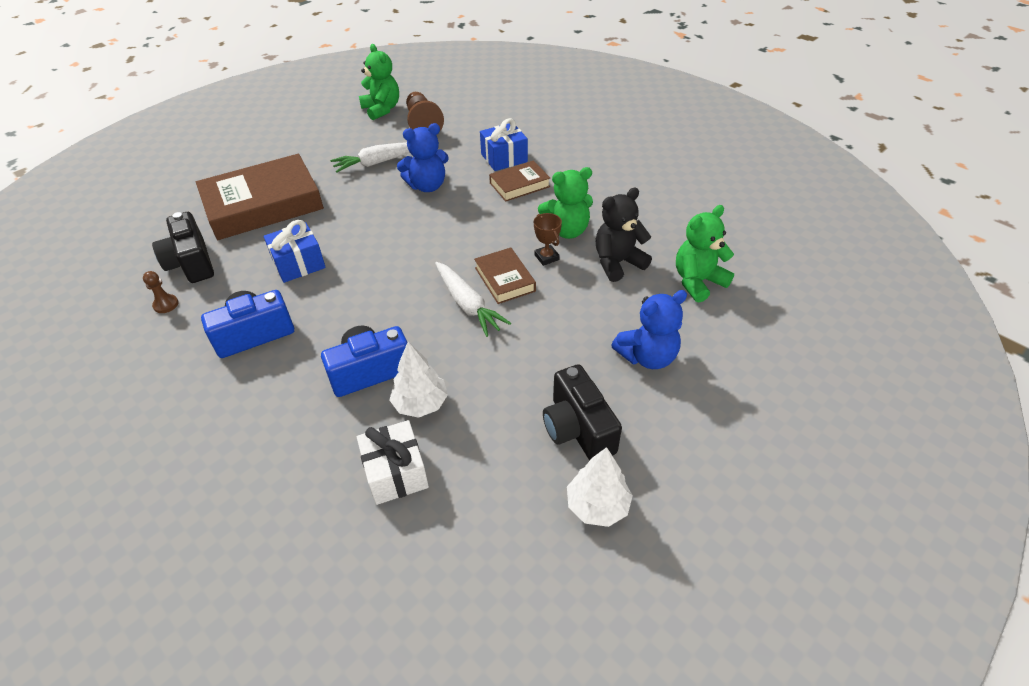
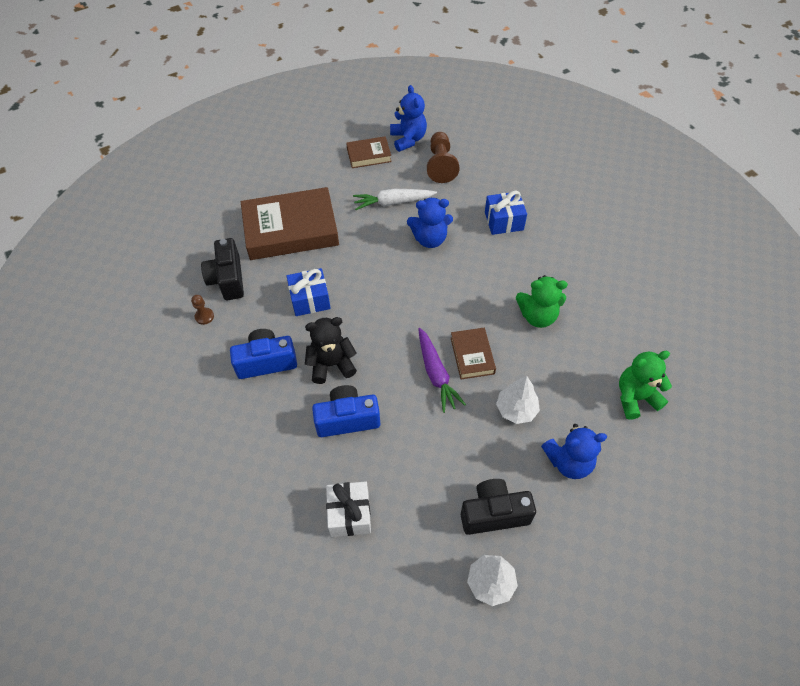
camera: 15 degrees right, 10 degrees up
(382, 109) = (408, 139): green teddy bear -> blue teddy bear
(420, 404) = (379, 459): white tree -> white tree (516, 409)
(467, 304) = (436, 374): white carrot -> purple carrot
(519, 185) = (510, 255): brown book -> brown book (369, 155)
(546, 257) = (513, 341): brown trophy -> none
(578, 429) = (494, 513): black camera -> black camera turned 90 degrees clockwise
(617, 263) = (572, 361): black teddy bear -> black teddy bear (331, 364)

